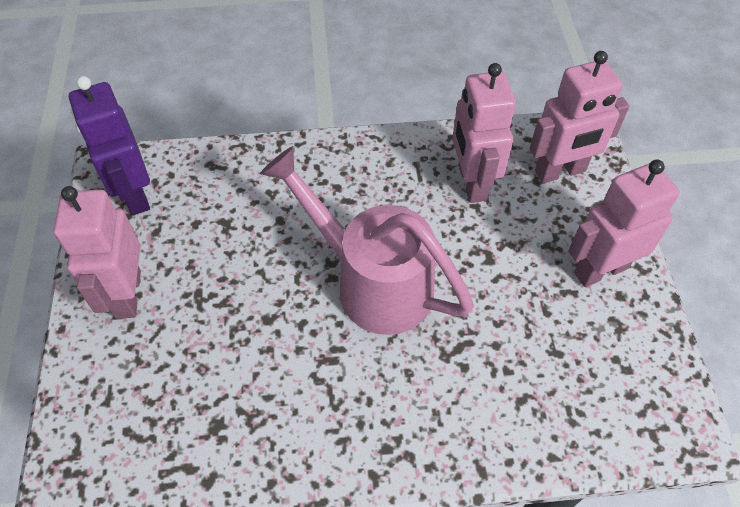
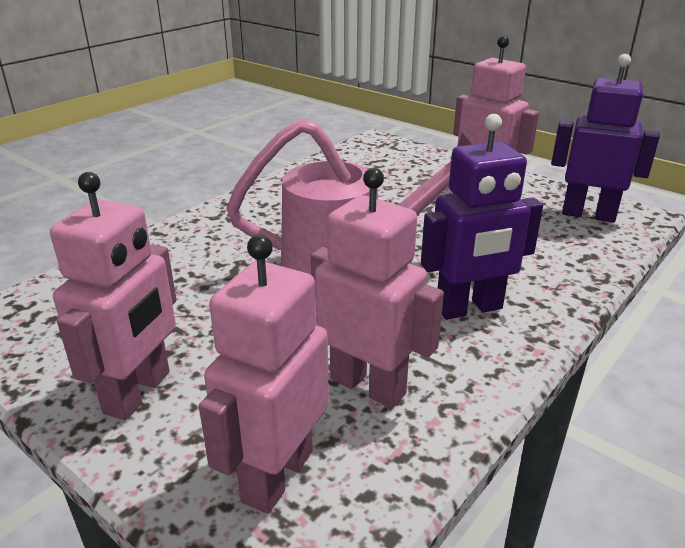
camera: 135 degrees right, 25 degrees down
(352, 186) = (469, 309): none -> purple robot

